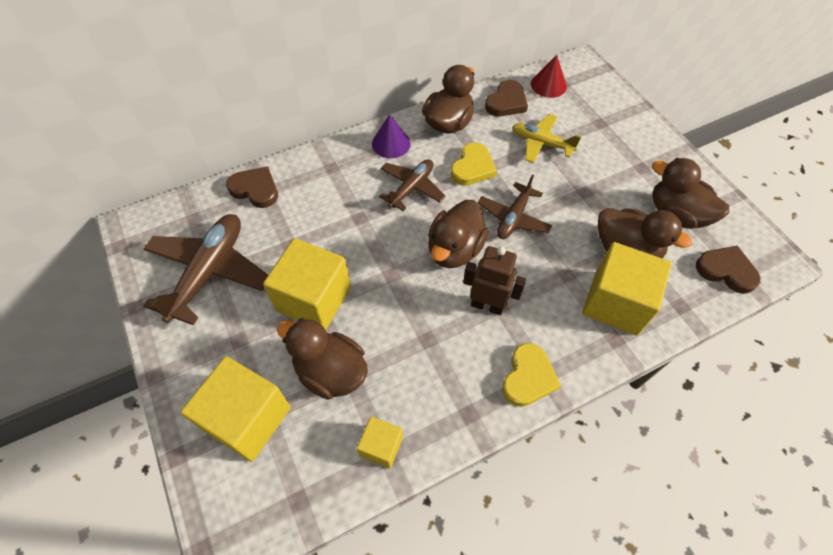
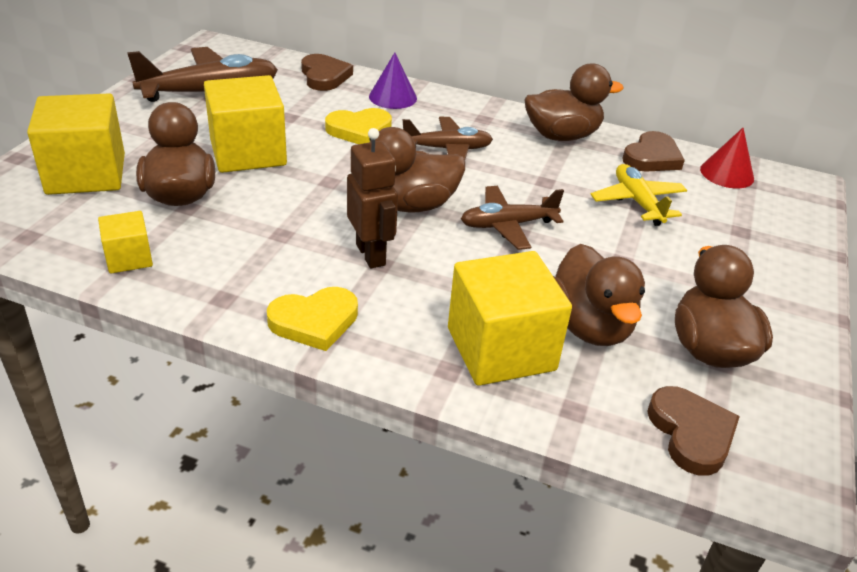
camera: 45 degrees right, 20 degrees down
(391, 143) = (482, 116): purple cone -> purple cone (393, 97)
(472, 167) = (530, 173): yellow heart -> yellow heart (359, 130)
(506, 102) = (652, 157): brown heart -> brown heart turned 45 degrees counterclockwise

